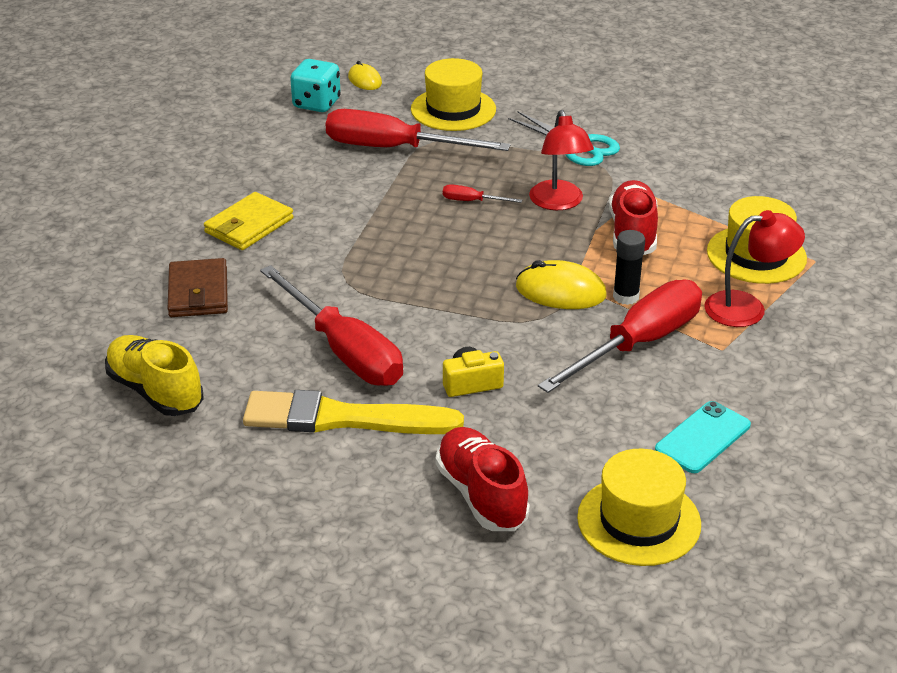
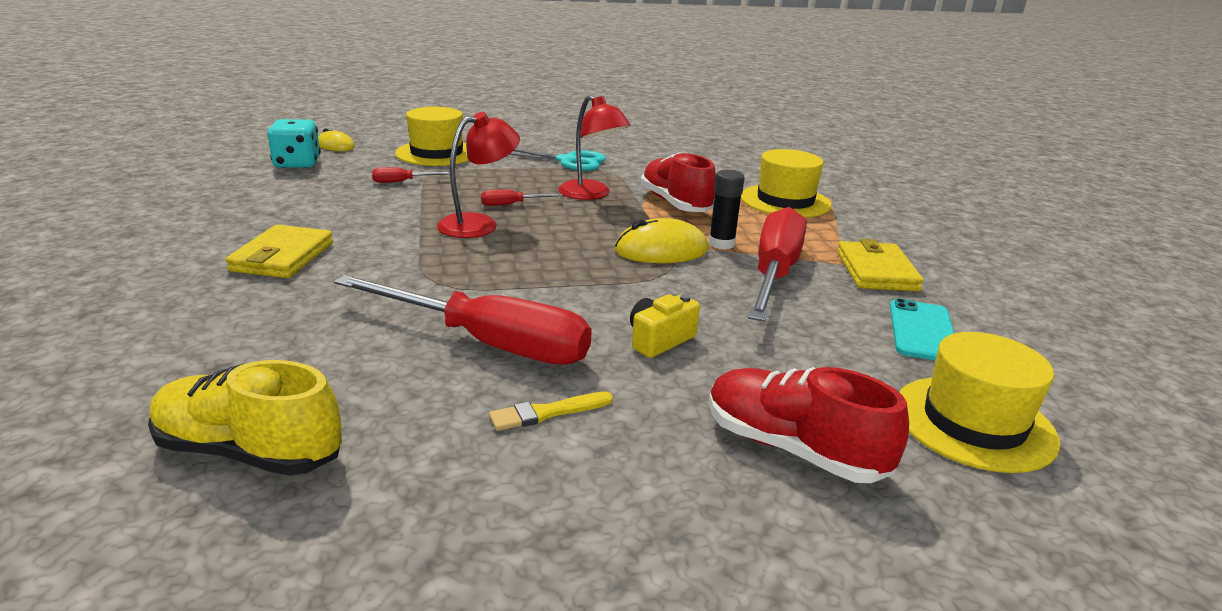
camera: 30 degrees left, 10 degrees down
(198, 292) = (253, 326): brown wallet -> none
(342, 418) = (547, 413): yellow brush -> yellow brush, size x0.42
(394, 148) = (402, 182): red screwdriver -> red screwdriver, size x0.41
(742, 366) = (876, 271): none -> yellow wallet
(747, 308) = (824, 233): red lamp -> red lamp (479, 224)

